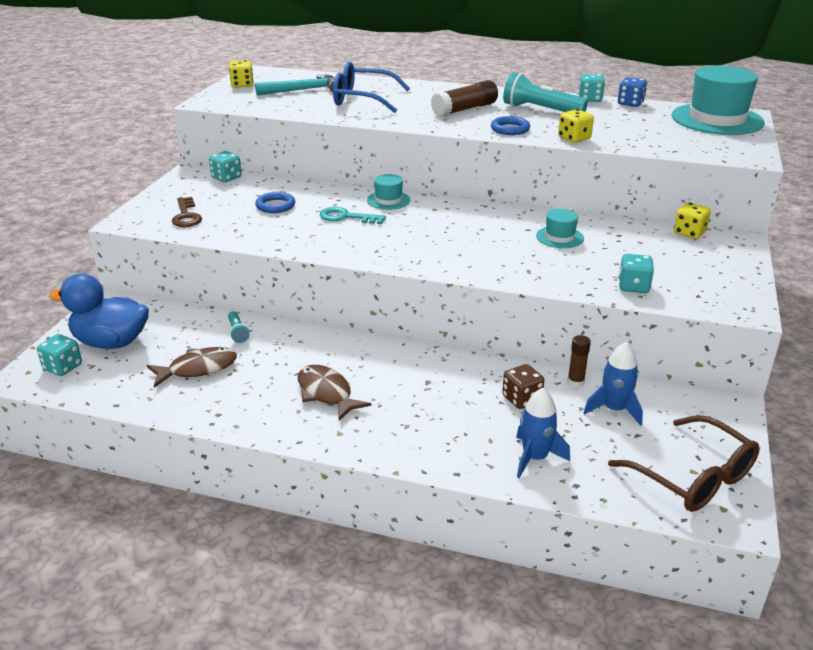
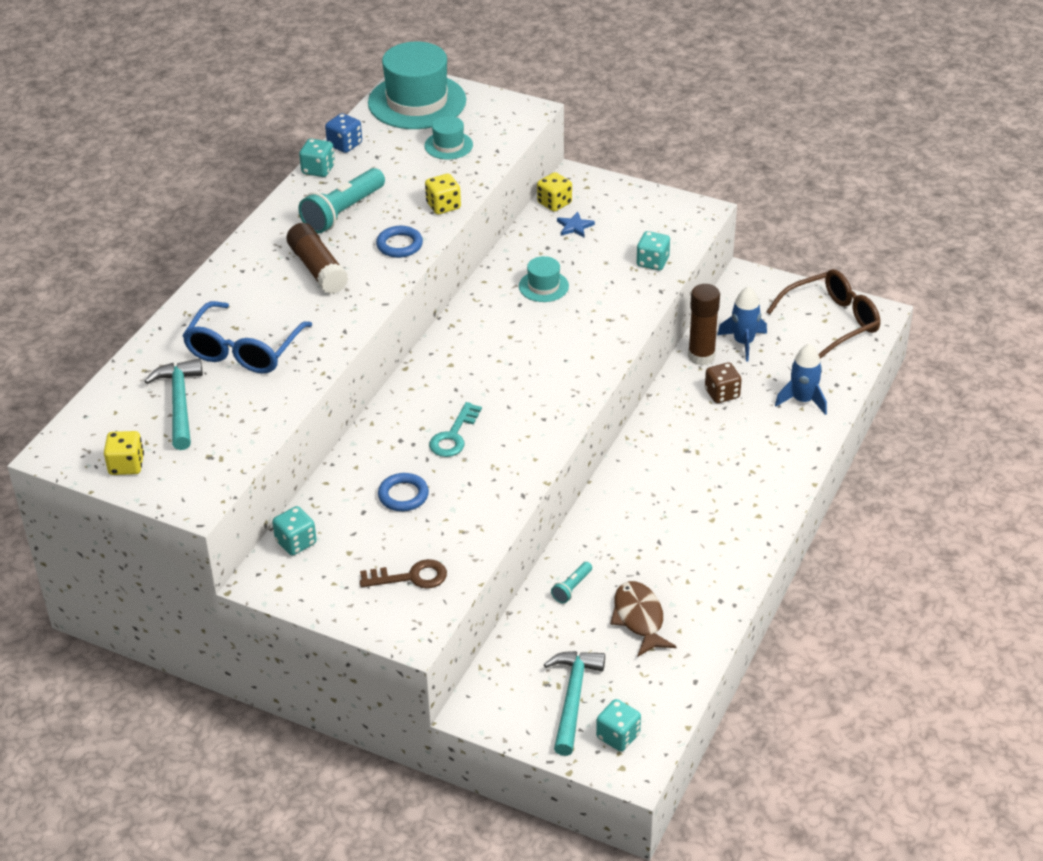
camera: 80 degrees left, 10 degrees up
(111, 342) = (573, 698): blue duck -> turquoise hammer
(237, 332) = (572, 588): turquoise flashlight -> turquoise flashlight turned 135 degrees clockwise
(326, 393) = (696, 521): brown fish -> none
(388, 200) = (416, 398): turquoise hat -> turquoise hat (448, 145)
(575, 382) = (701, 356): brown glue stick -> brown glue stick, size x1.73
(660, 244) = (574, 226): none -> blue star

